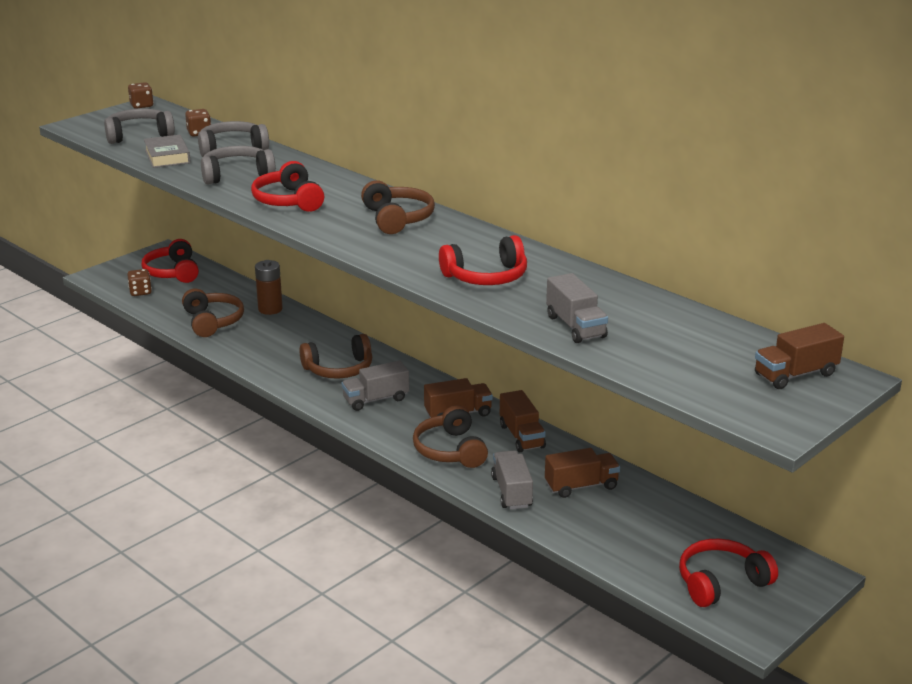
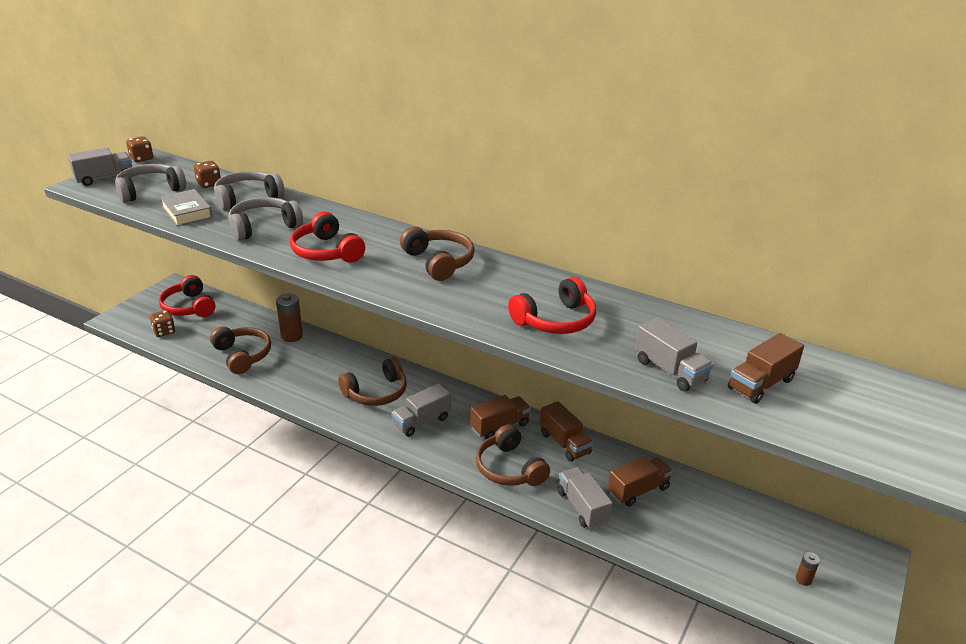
camera: 15 degrees left, 5 degrees up
(99, 121) = (104, 178): none -> grey truck
(721, 582) = (803, 579): red headphones -> brown battery
(795, 375) = (895, 402): brown truck -> brown truck (761, 384)

